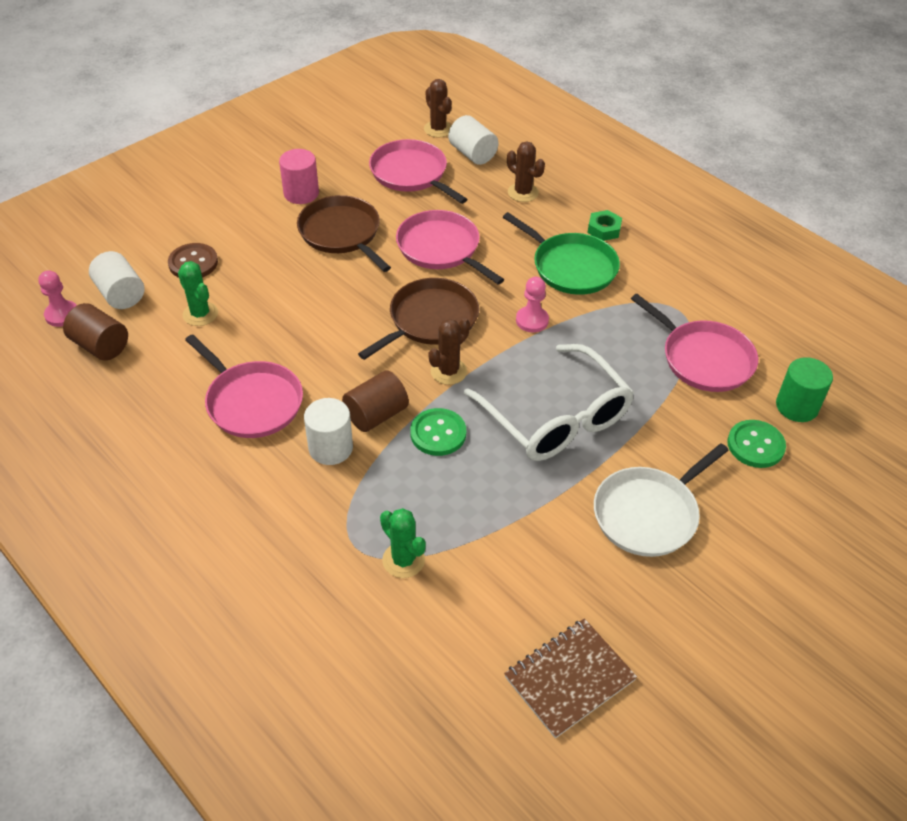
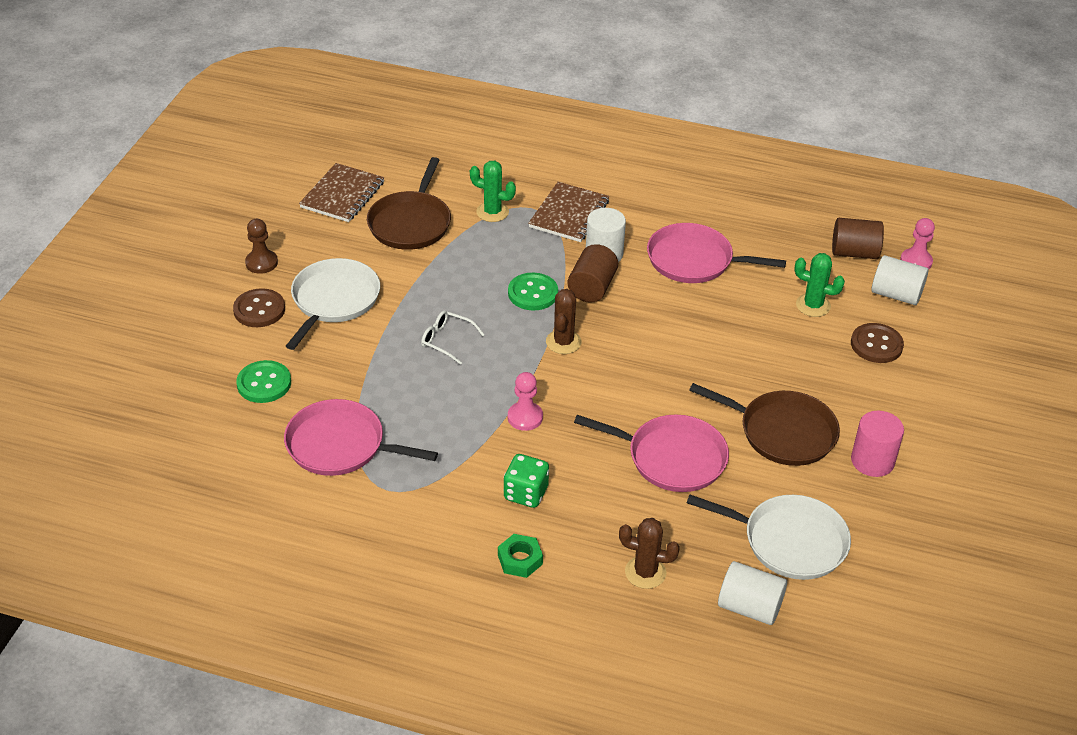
camera: 150 degrees right, 5 degrees down
(321, 517) = (569, 214): none -> brown notebook
(411, 174) = (789, 541): pink pan -> white pan
(430, 320) = (617, 379): brown pan -> brown pan (411, 223)
(438, 129) = (825, 630): brown cactus -> none
(556, 418) = (447, 340): white glasses -> white glasses, size x0.42
(571, 267) = (526, 493): green pan -> green dice
(714, 605) = (261, 263): none -> brown pawn
(735, 536) = (259, 310): none -> brown button
(797, 406) = (235, 433): green cylinder -> none

